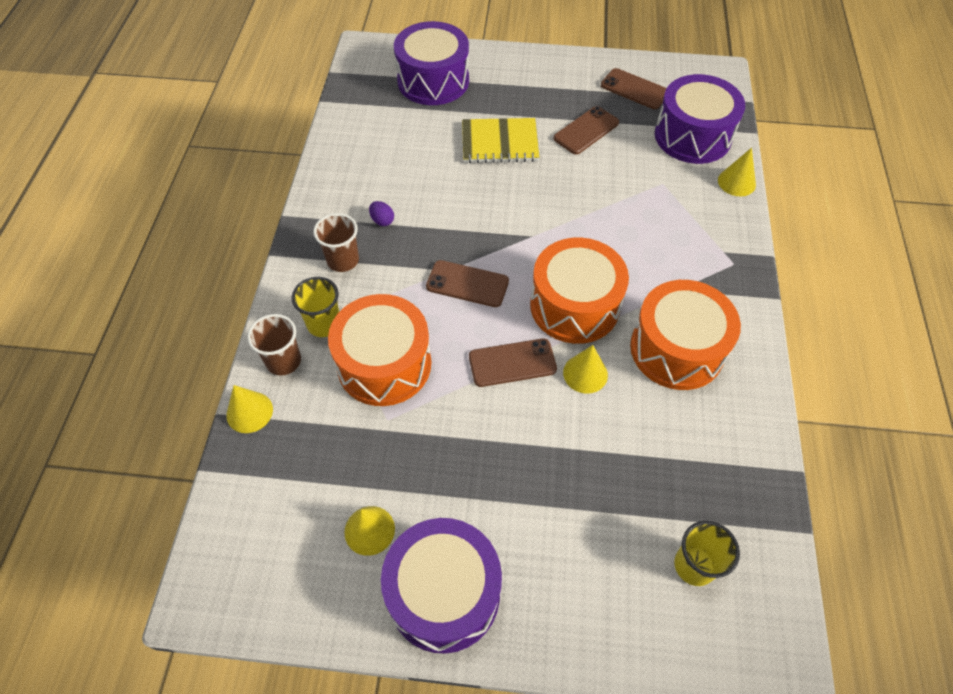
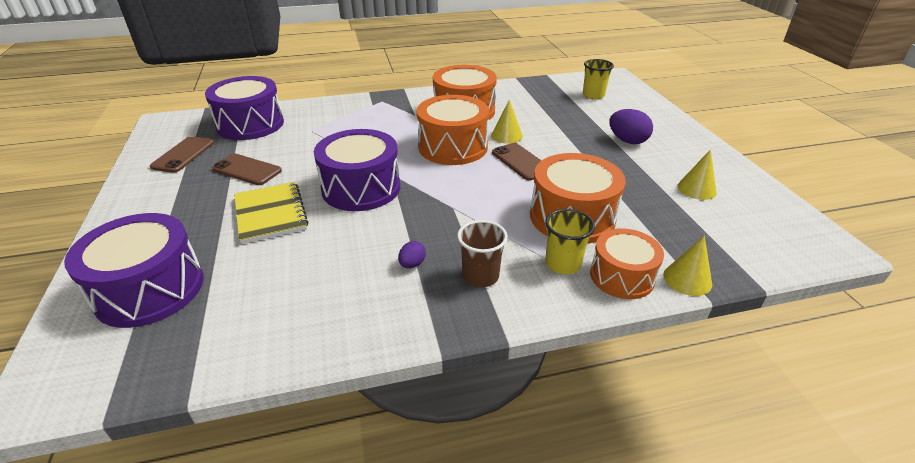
camera: 110 degrees left, 20 degrees down
(283, 361) = (622, 276): brown cup -> orange drum
(444, 593) = (695, 155): purple drum -> purple drum (361, 188)
(467, 284) = (462, 195): brown phone -> none
(518, 522) = (627, 141): none -> purple egg
(736, 182) = (301, 106): yellow cone -> none

